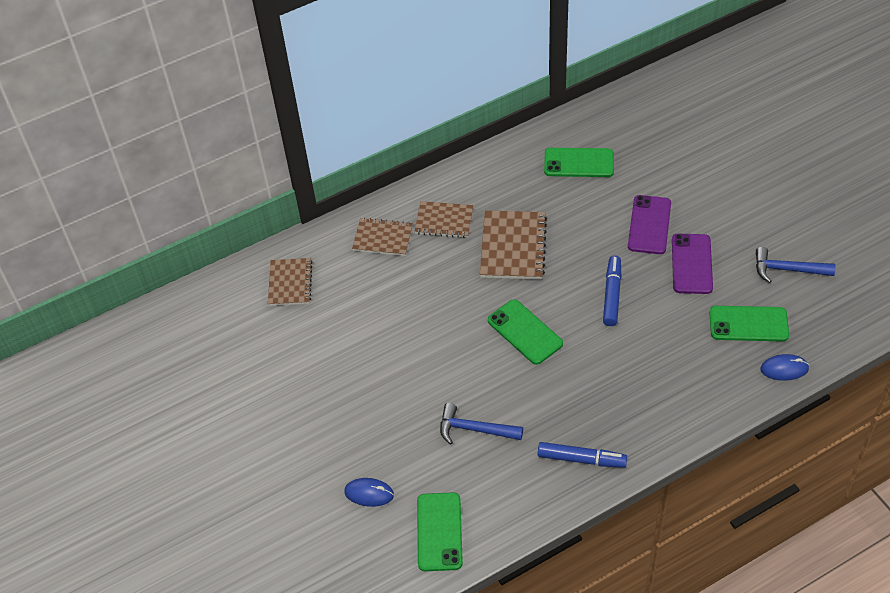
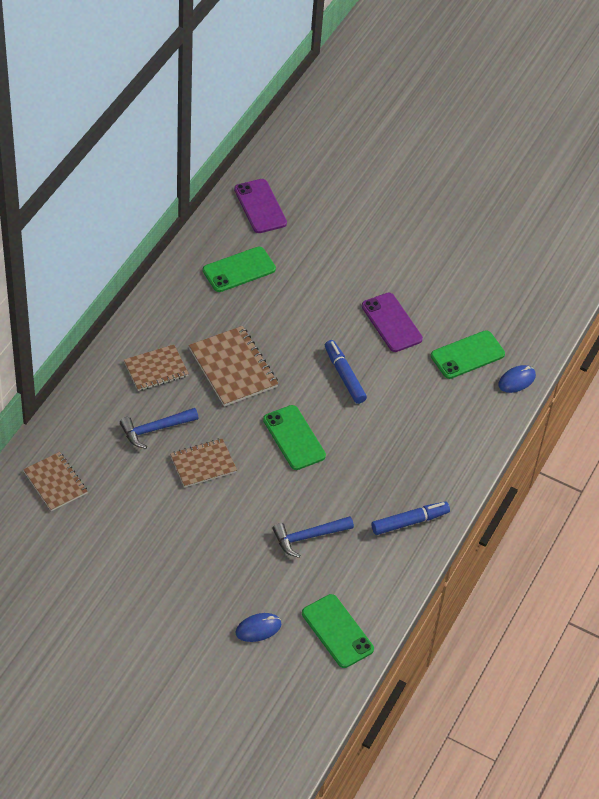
camera: 40 degrees left, 0 degrees up
(383, 238) = (111, 407): brown notebook -> brown notebook (203, 464)
(525, 332) = (294, 438): green phone -> green phone turned 45 degrees clockwise
(649, 225) = (335, 302): purple phone -> purple phone (260, 206)
(787, 269) = (469, 297): blue hammer -> blue hammer (155, 429)

